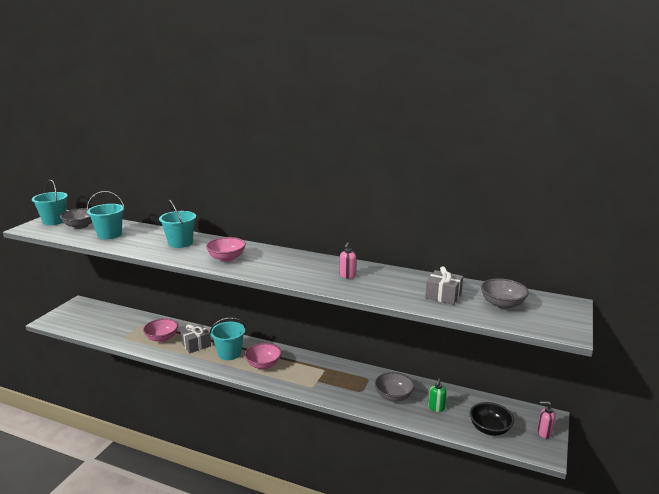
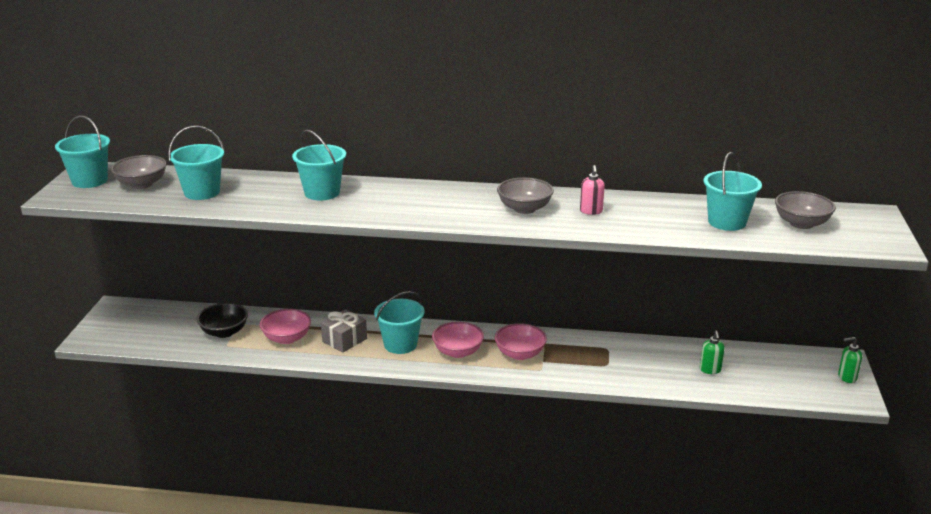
camera: 15 degrees left, 5 degrees up
(227, 258) = (409, 207): pink bowl -> pink bowl (520, 354)
(393, 396) = (651, 364): grey bowl -> grey bowl (524, 208)
(443, 296) = (727, 222): grey gift -> turquoise bucket
(489, 429) = (784, 383): black bowl -> black bowl (224, 332)
(544, 433) = (846, 377): pink soap dispenser -> green soap dispenser

